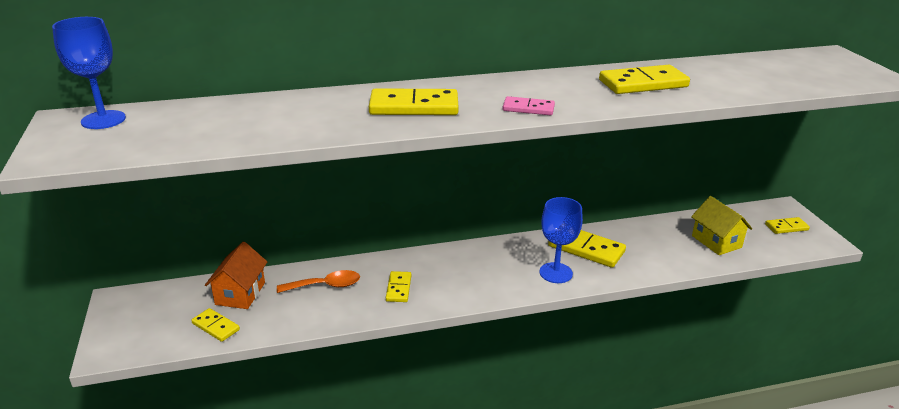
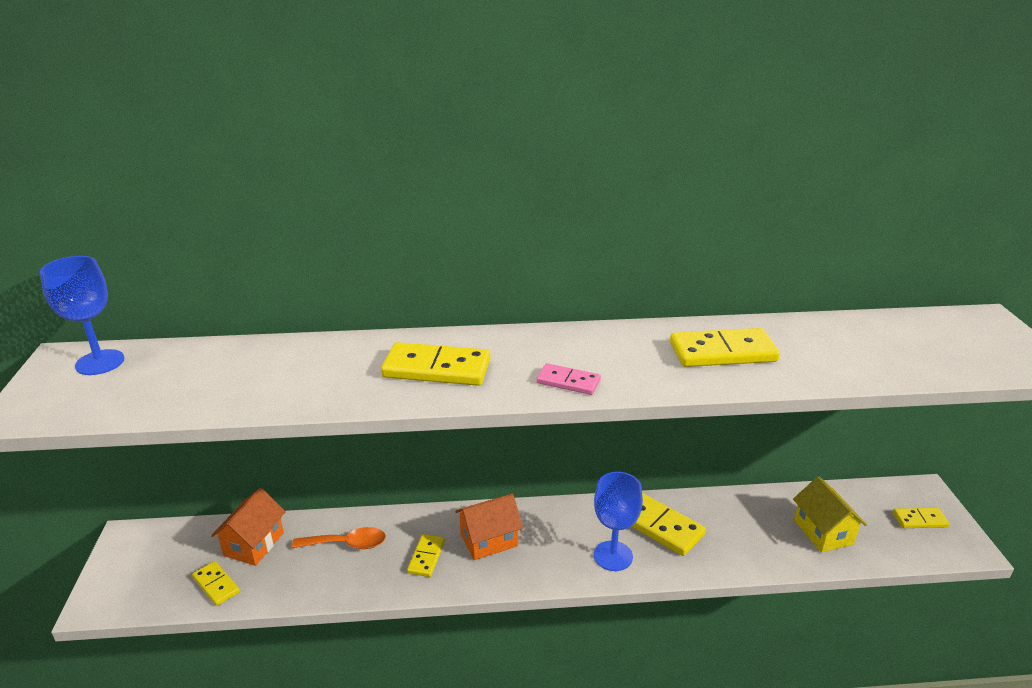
camera: 10 degrees right, 0 degrees up
(449, 271) = (489, 540): none -> orange house

